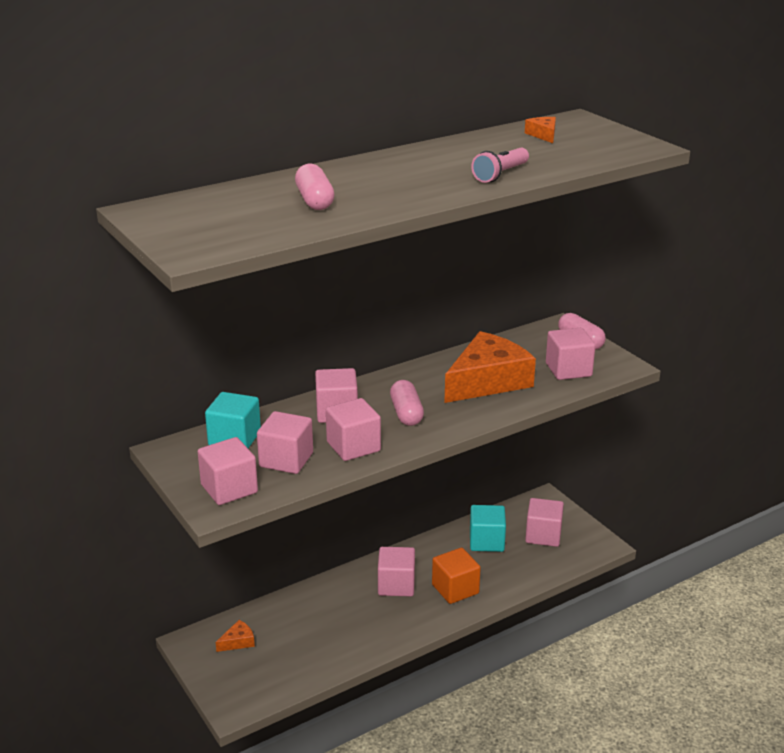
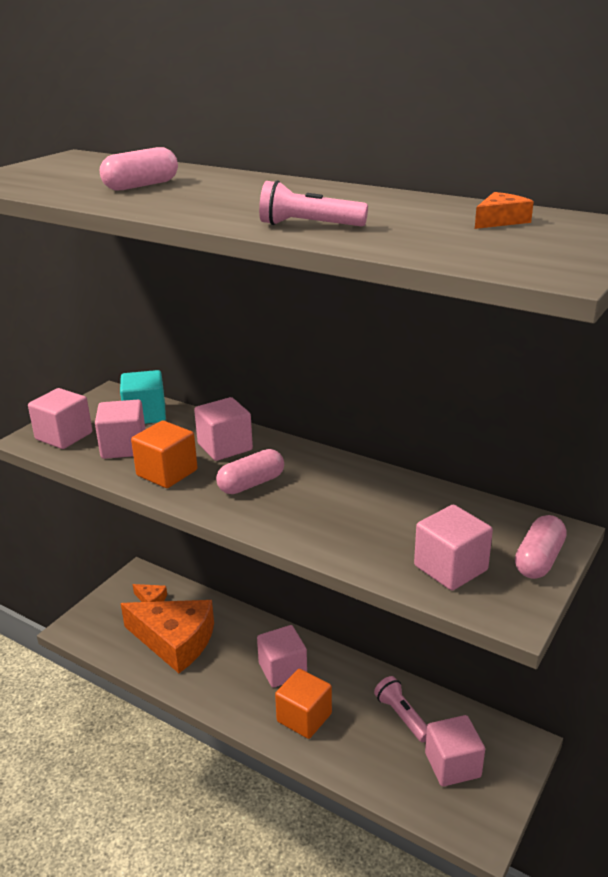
camera: 65 degrees right, 0 degrees up
(353, 446) = (167, 473): pink cube -> orange cube
(486, 541) = (402, 716): turquoise cube -> pink flashlight
(487, 381) = (364, 515): orange cheese -> orange cheese (175, 641)

